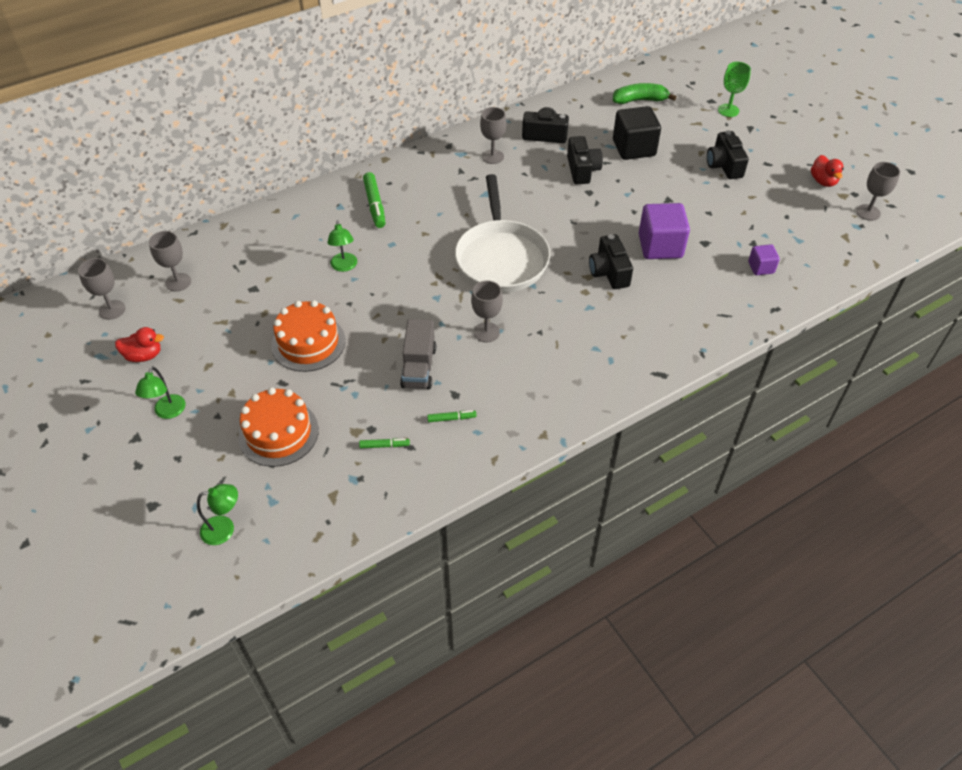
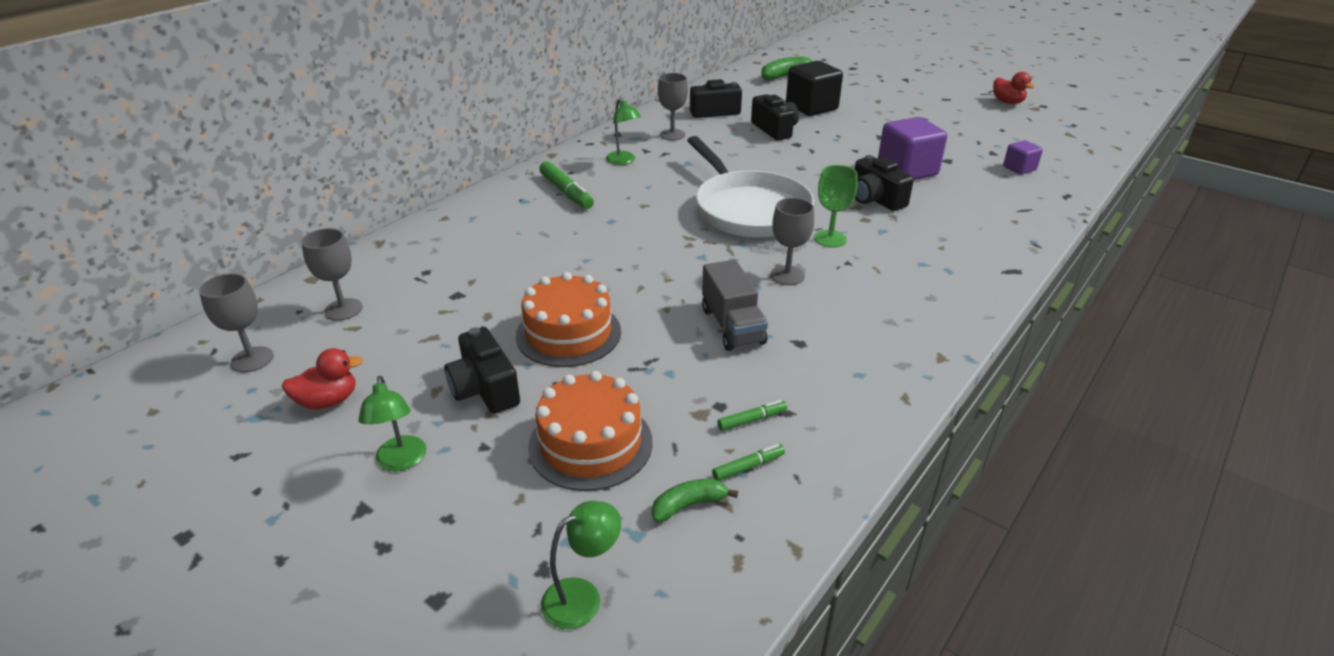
camera: 20 degrees left, 15 degrees down
(311, 492) = (688, 505): none -> green banana
(344, 266) = (566, 251): green lamp -> green lamp (623, 161)
(451, 418) = (816, 368): green marker -> green marker (748, 467)
(724, 165) = (908, 106): black camera -> black camera (485, 389)
(728, 110) = (874, 71): green goblet -> green goblet (830, 239)
(868, 212) = (1069, 115): grey goblet -> none

